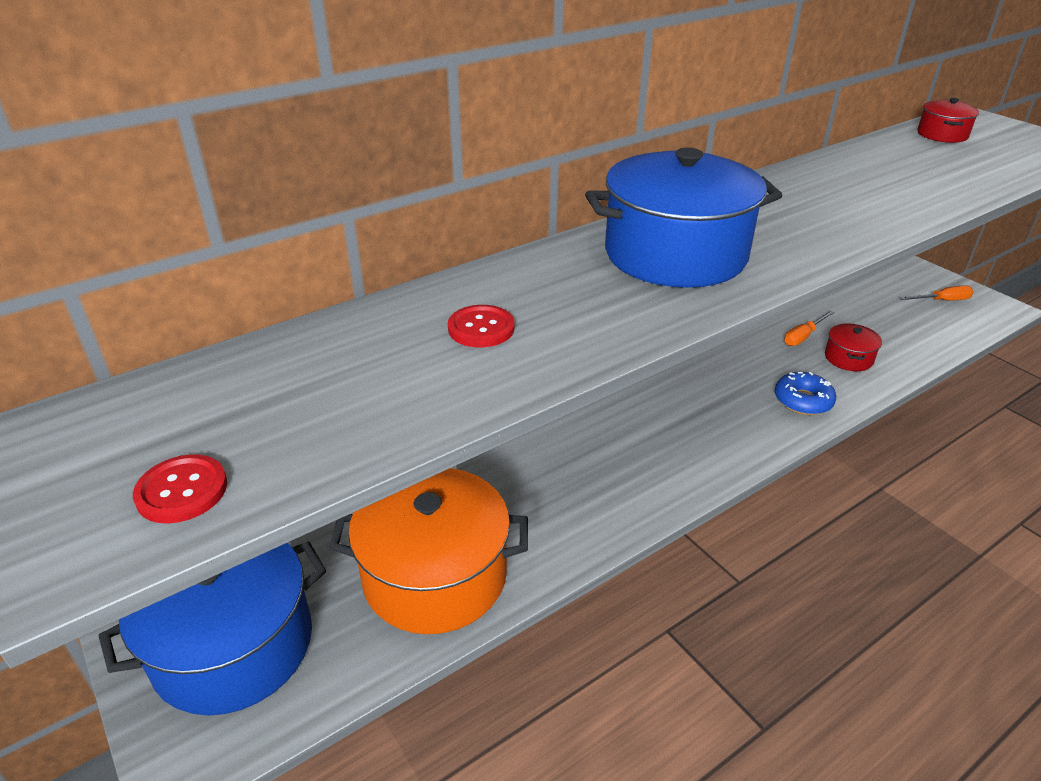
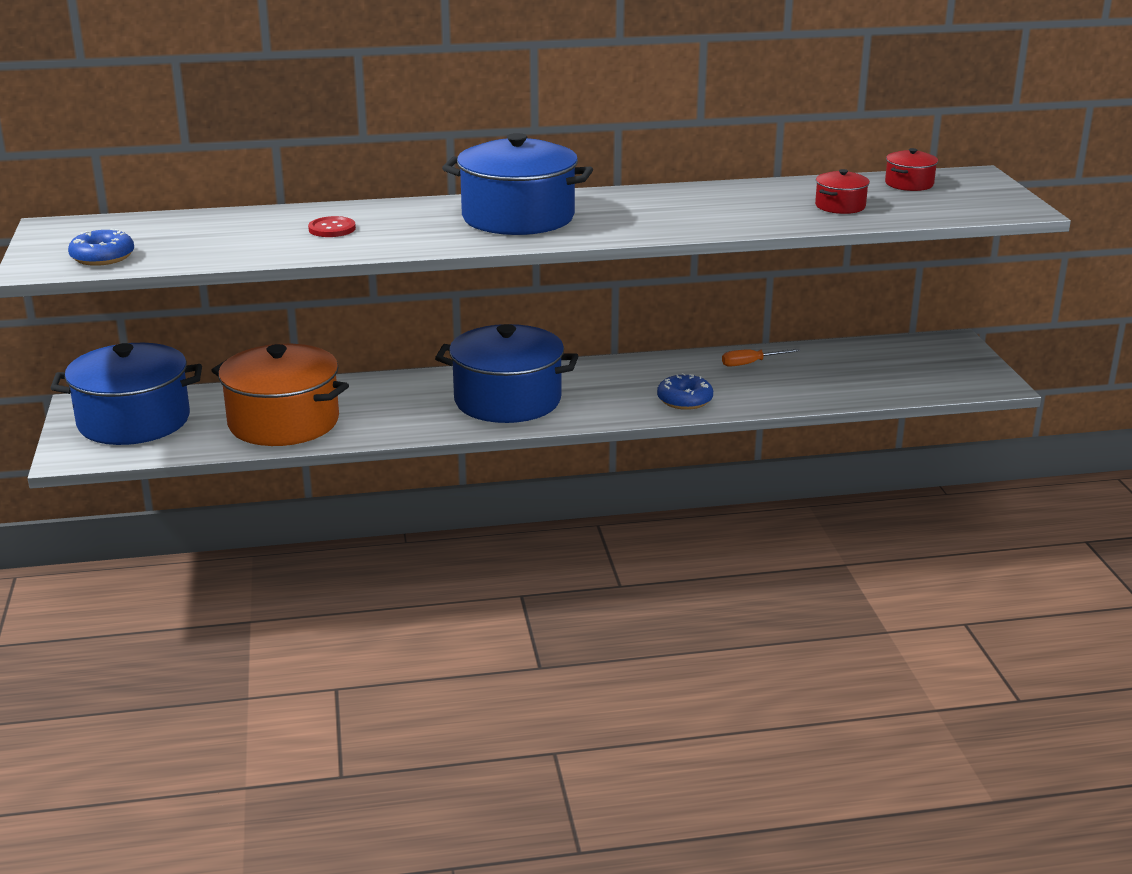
camera: 25 degrees right, 10 degrees down
(182, 491) = (102, 257): red button -> blue donut
(646, 454) = (507, 400): none -> blue pot
(848, 358) = (771, 385): red pot -> red pot (840, 206)
(942, 300) = (939, 367): orange screwdriver -> none

